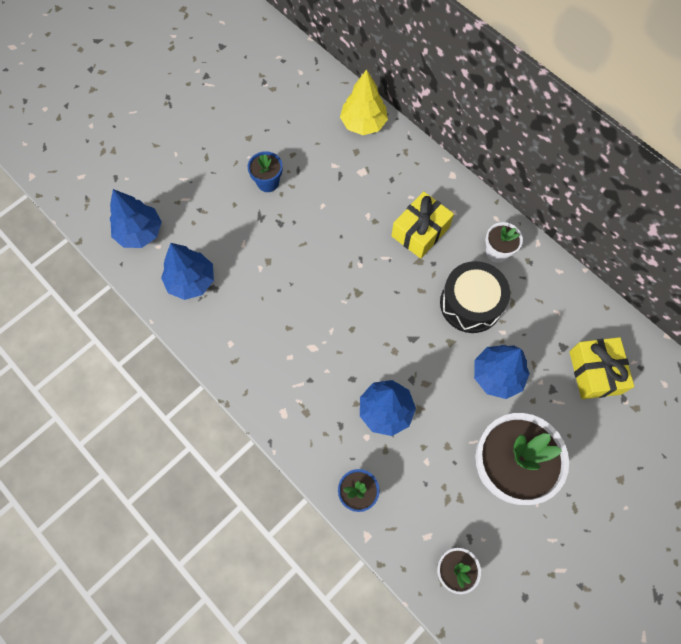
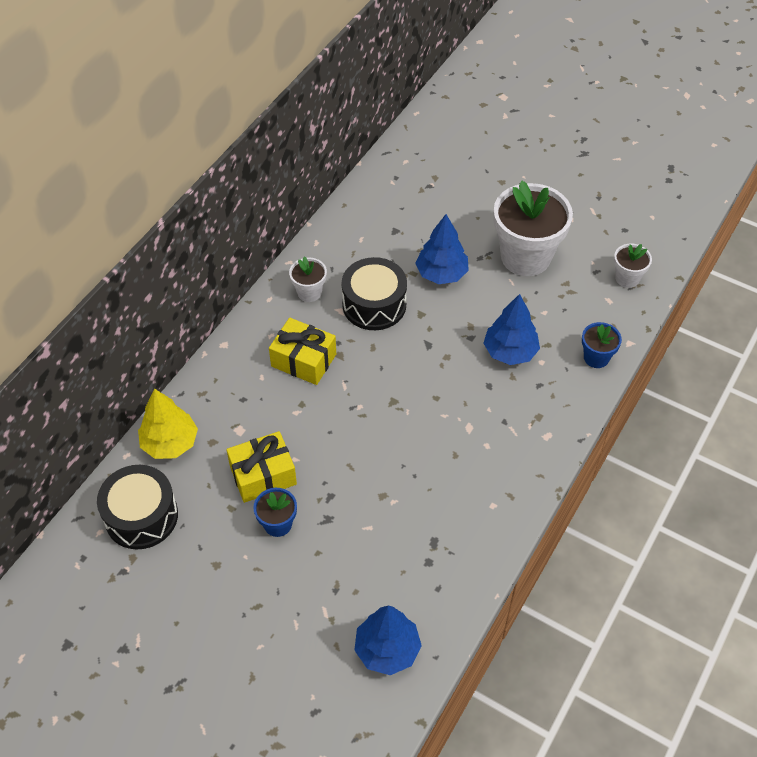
camera: 105 degrees left, 15 degrees down
(191, 281) = (433, 568): blue tree -> none
(304, 97) = (141, 516): none -> black drum
(594, 372) = (412, 206): yellow gift -> yellow gift (263, 475)

